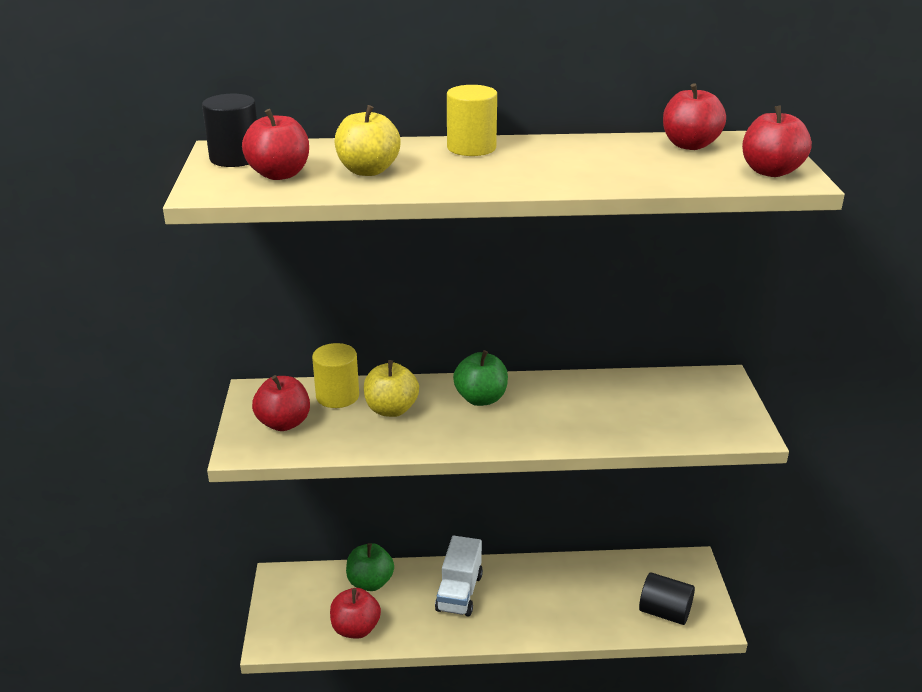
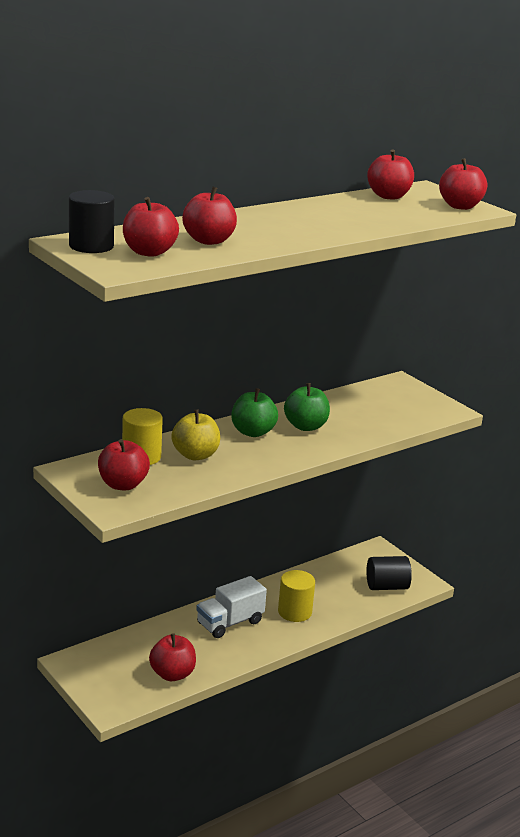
camera: 35 degrees left, 5 degrees down
(368, 171) = (209, 241): yellow apple -> red apple
(370, 582) = (152, 639): green apple -> green apple (305, 426)
(459, 592) = (230, 623): white truck -> white truck turned 75 degrees clockwise
(471, 148) = (252, 216): yellow cylinder -> yellow cylinder (294, 612)

